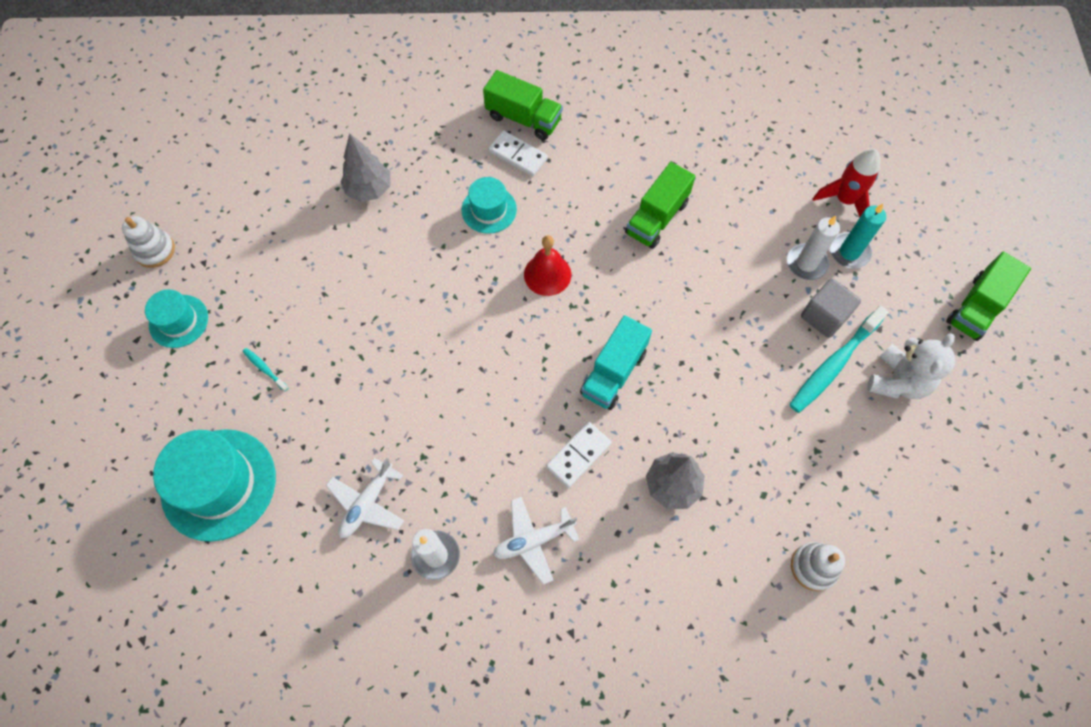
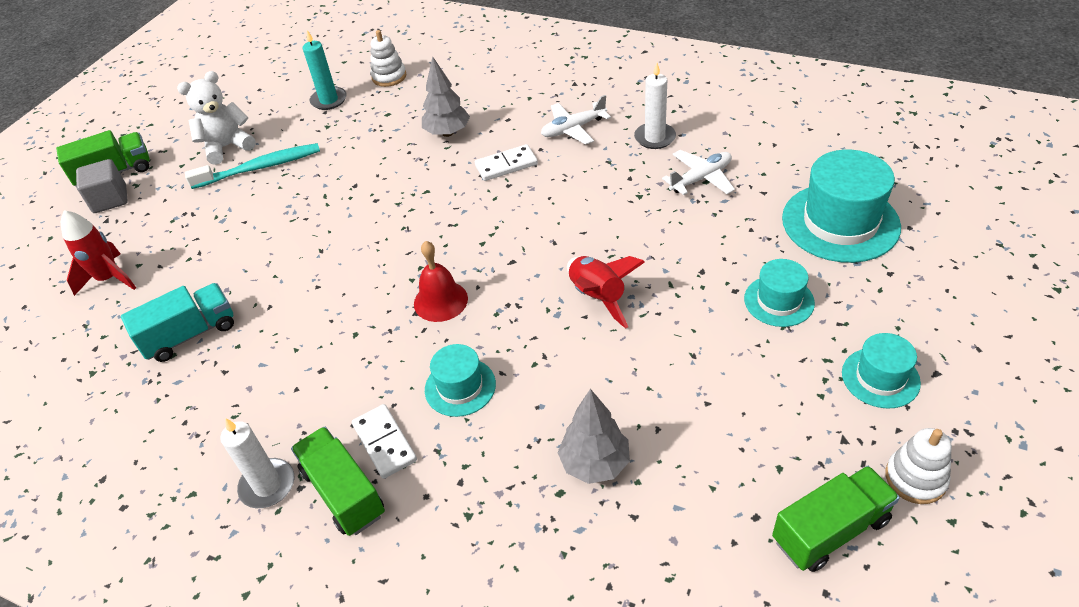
camera: 150 degrees left, 20 degrees down
(265, 369) = (779, 301): turquoise toothbrush -> turquoise hat
(418, 321) = (597, 297): none -> red rocket
(533, 540) = (573, 129): white plane -> white plane turned 150 degrees clockwise
(613, 372) = (437, 208): turquoise truck -> turquoise truck (190, 334)
(657, 218) = (292, 319): green truck -> green truck (830, 530)
(806, 263) = (201, 239): white candle -> white candle (267, 485)
(824, 316) = (231, 198): grey cube -> grey cube (110, 199)
(849, 252) = (157, 237): turquoise candle -> turquoise candle (329, 100)

